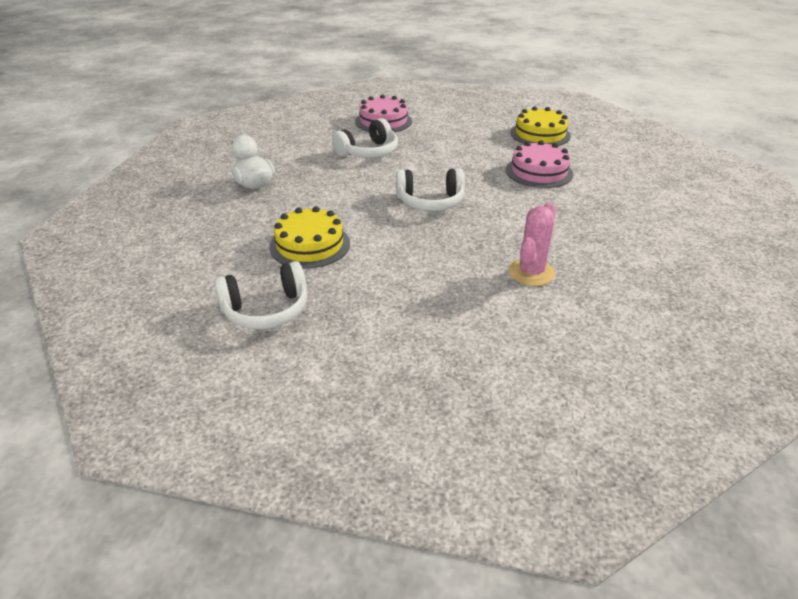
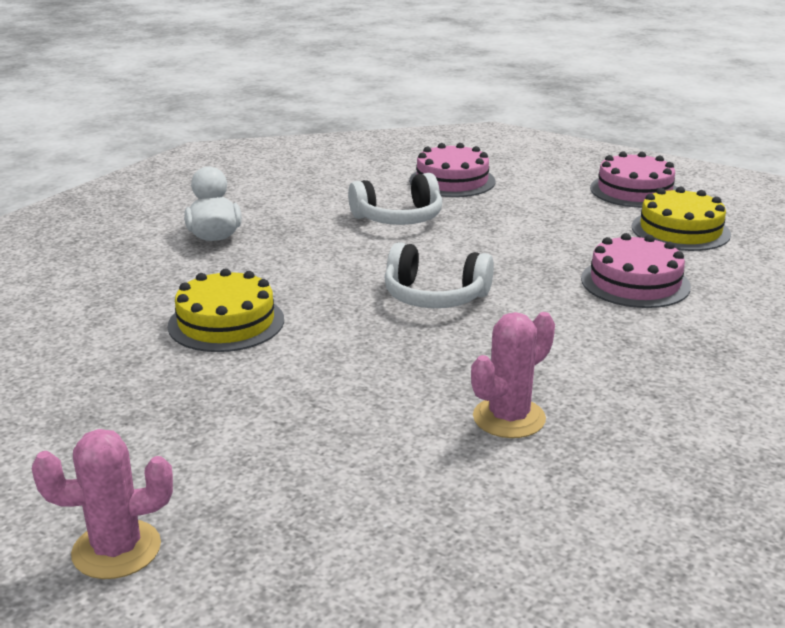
camera: 20 degrees right, 10 degrees down
(266, 310) = (110, 390): white headphones -> none
(358, 419) = (116, 550): none -> pink cactus
(496, 112) = (634, 190): none -> pink cake

